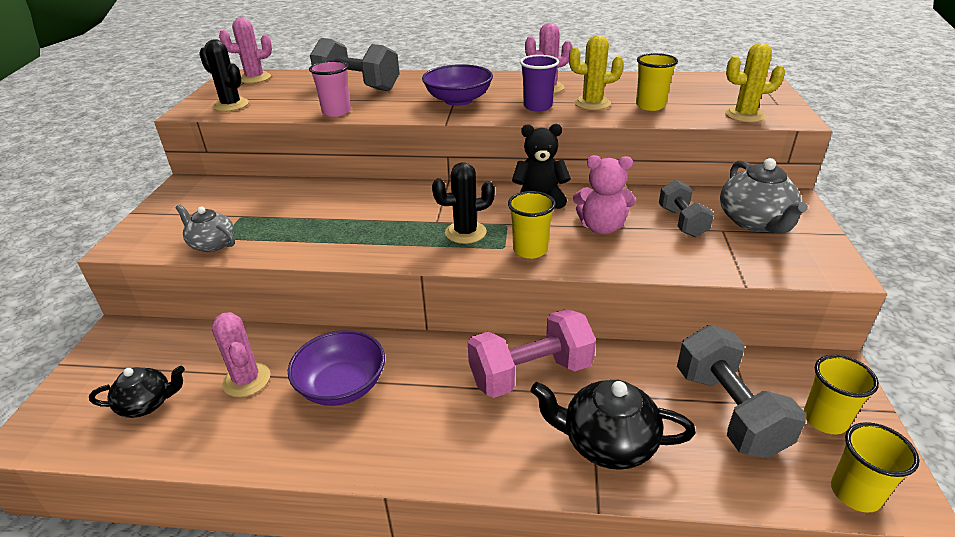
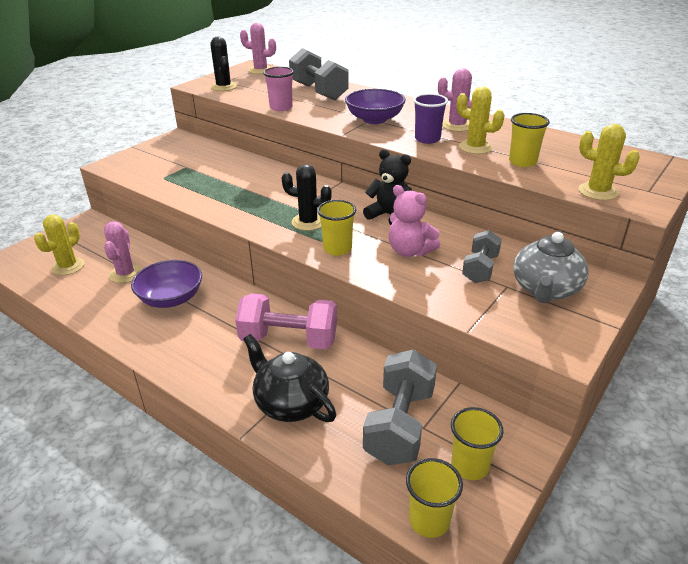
camera: 30 degrees right, 0 degrees up
(147, 404) = (68, 266): black teapot -> yellow cactus
(212, 244) = (153, 180): grey teapot -> none

